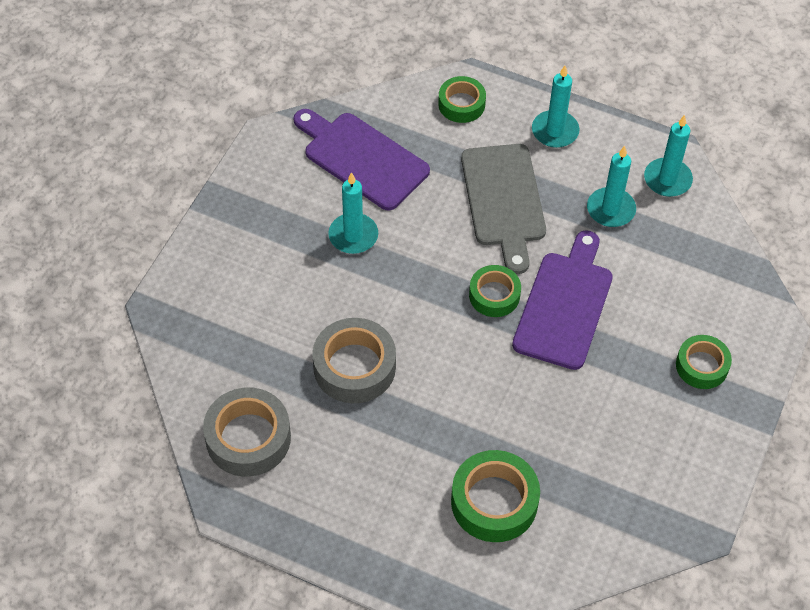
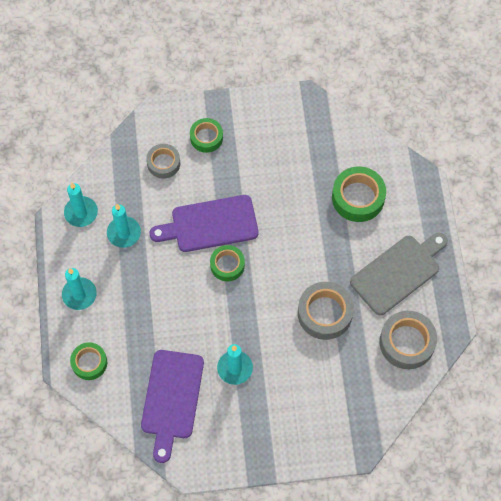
camera: 120 degrees left, 10 degrees up
(504, 200) = (154, 296): grey cutting board -> grey cutting board (398, 272)
(689, 298) = (163, 163): none -> grey tape

